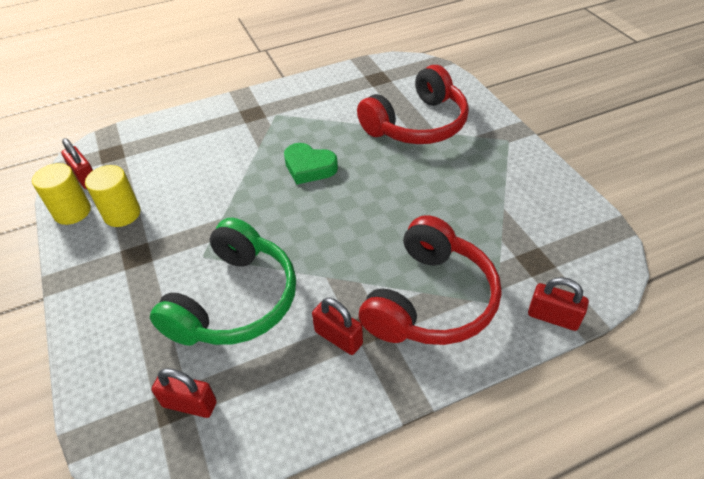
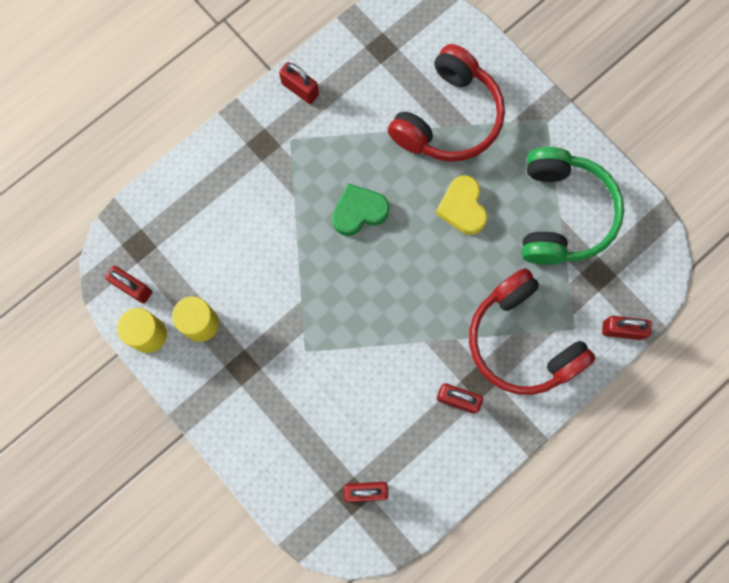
camera: 20 degrees left, 30 degrees up
(235, 301) = (358, 389): green headphones -> green headphones (562, 214)
(300, 89) = (300, 89): none -> red padlock
(309, 167) = (359, 212): green heart -> green heart turned 150 degrees clockwise
(407, 182) = (462, 207): none -> yellow heart
(431, 300) = (521, 341): red headphones -> red headphones turned 135 degrees clockwise

